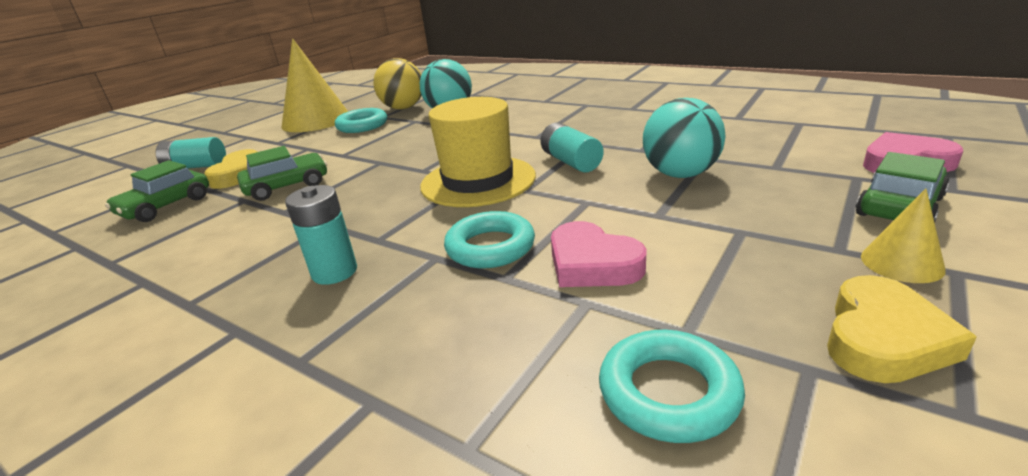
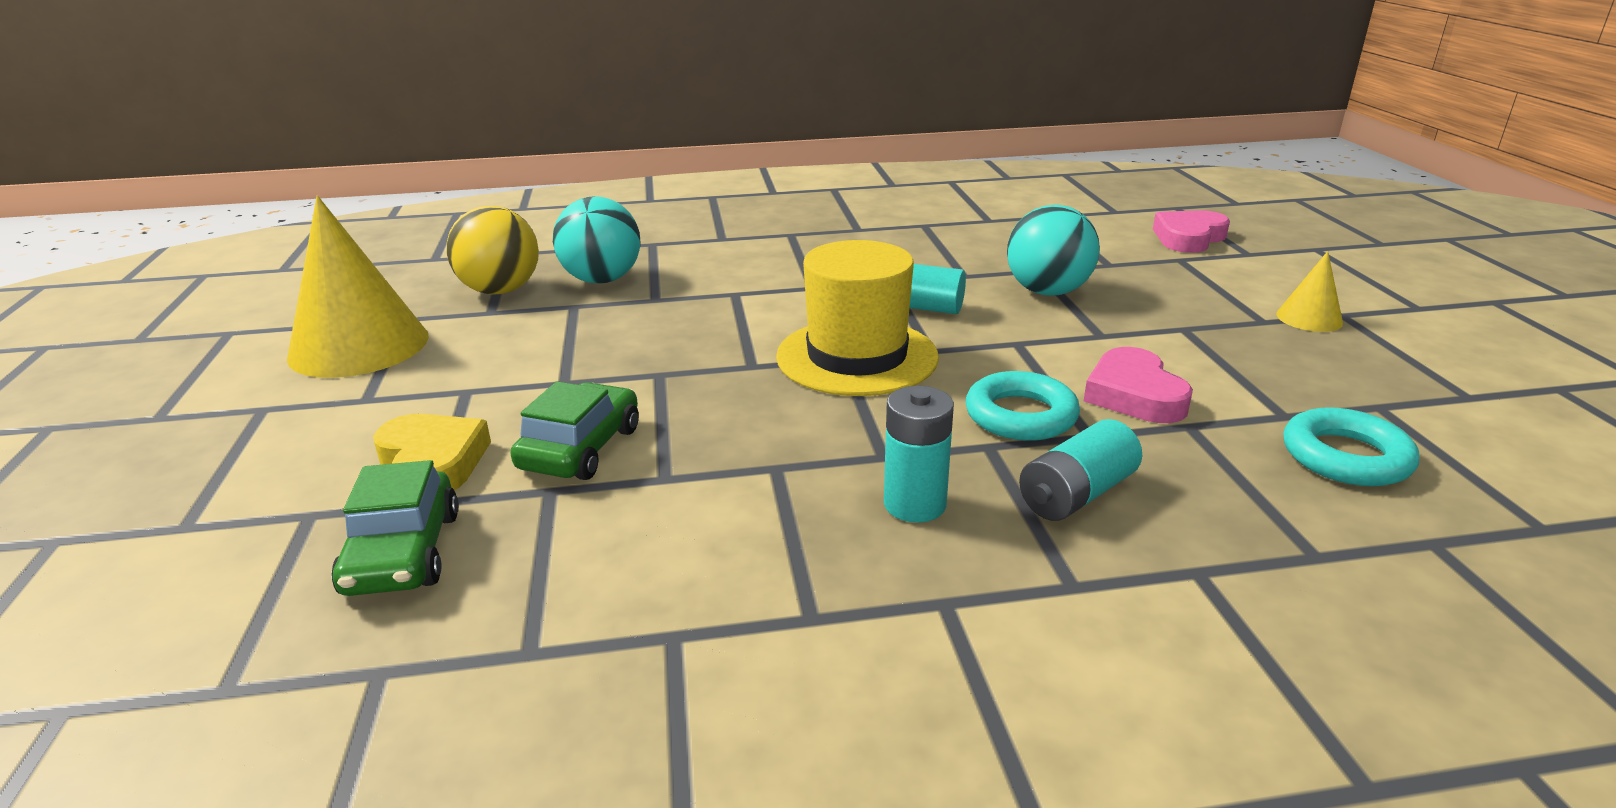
camera: 45 degrees left, 0 degrees up
(196, 166) = (279, 484): turquoise battery -> turquoise battery (1076, 494)
(362, 126) = (488, 333): turquoise ring -> none
(592, 264) = (1134, 395): pink heart -> pink heart turned 75 degrees clockwise
(883, 338) = (1378, 371): yellow heart -> none
(899, 206) = (1242, 276): green car -> none

